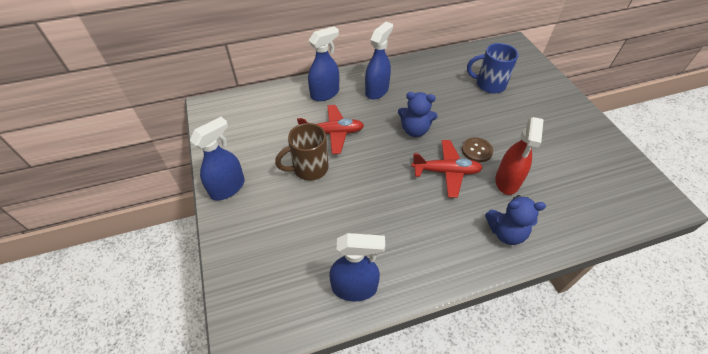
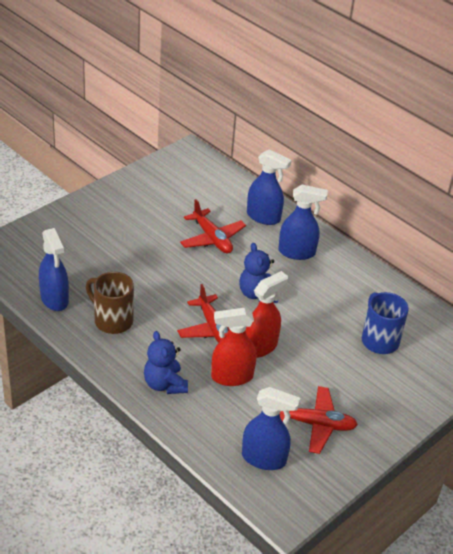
camera: 60 degrees right, 10 degrees down
(228, 188) = (107, 197): blue spray bottle -> blue spray bottle (264, 458)
(309, 168) = (158, 237): brown mug -> brown mug (112, 320)
(476, 150) = (260, 347): brown button -> red spray bottle
(570, 149) = (316, 424): none -> red plane

